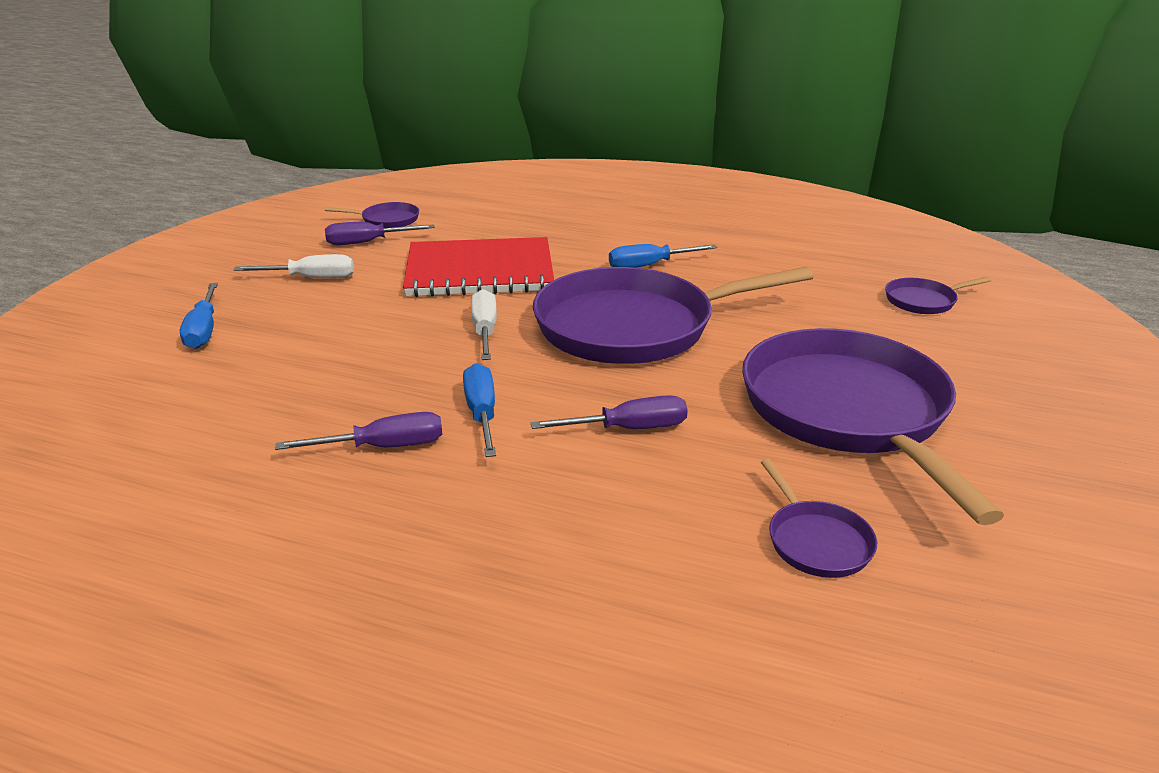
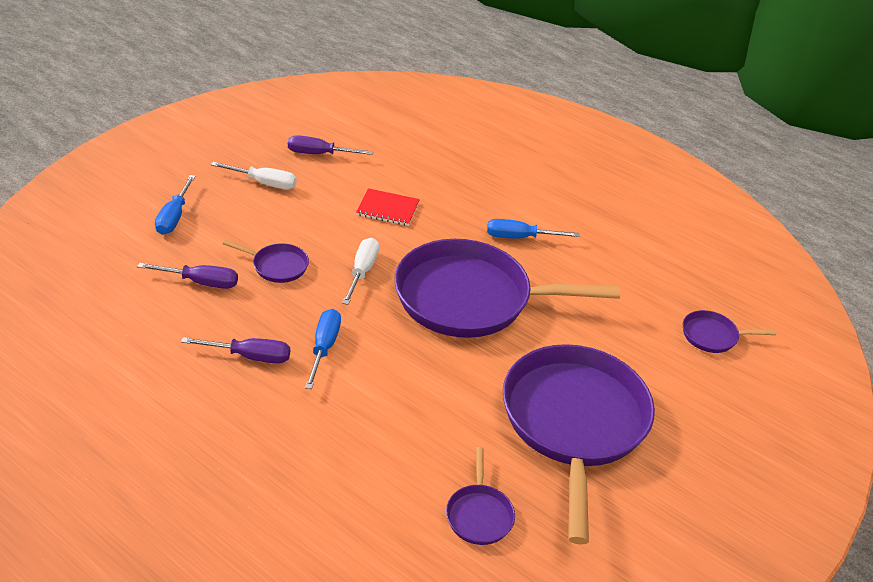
camera: 15 degrees right, 10 degrees up
(387, 220) = (345, 131): purple pan -> purple pan (277, 266)
(480, 271) = (388, 209): red notebook -> red notebook, size x0.48
(629, 429) = (413, 390): purple screwdriver -> purple screwdriver (201, 282)

